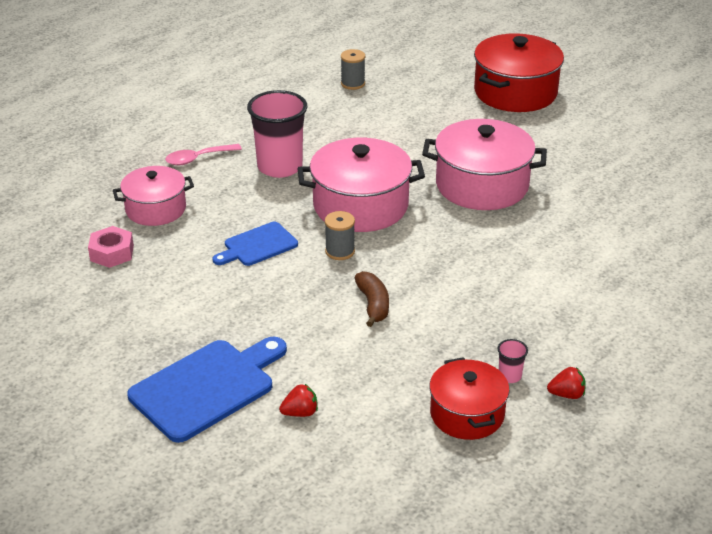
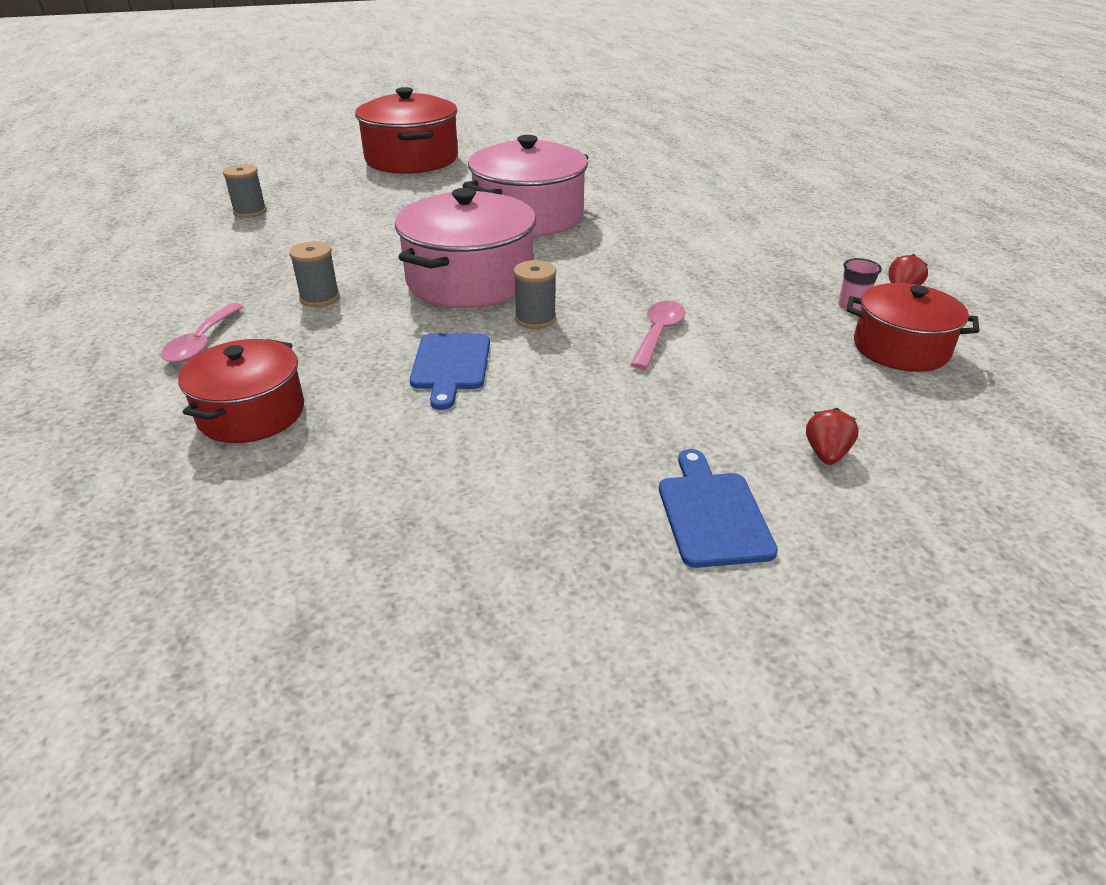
camera: 55 degrees left, 0 degrees up
(112, 253) = (291, 491): pink nut -> none
(156, 209) = (251, 413): pink pot -> red pot
(207, 387) = (712, 514): blue cutting board -> blue cutting board, size x0.59
(280, 167) = (320, 298): pink cup -> grey spool
(373, 305) = (658, 334): brown banana -> pink spoon

